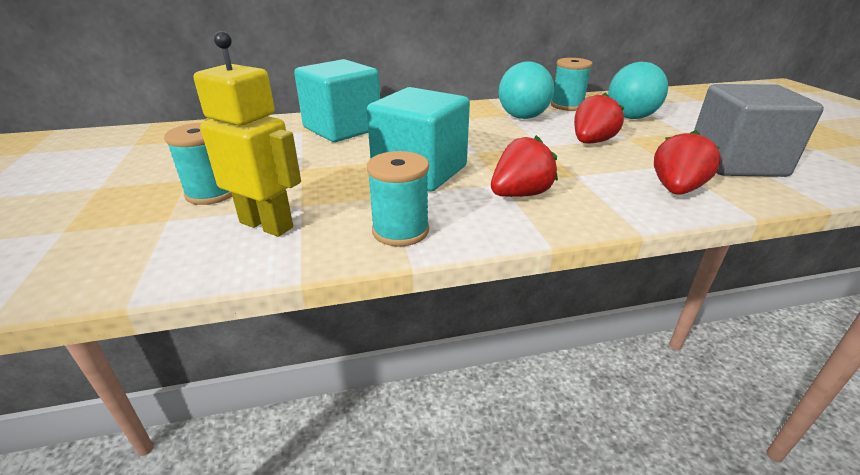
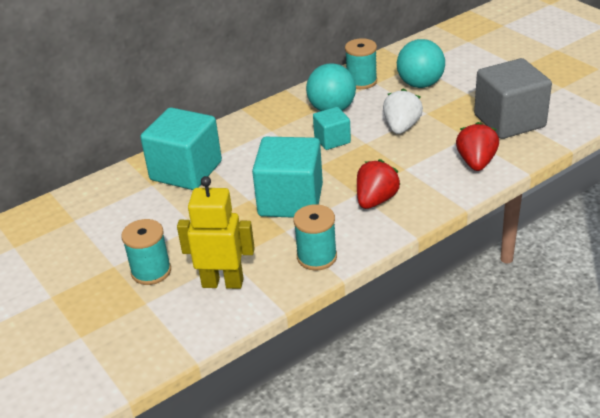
camera: 20 degrees left, 5 degrees up
(506, 137) = (332, 140): none -> turquoise cube
(591, 142) = (401, 127): red strawberry -> white strawberry

